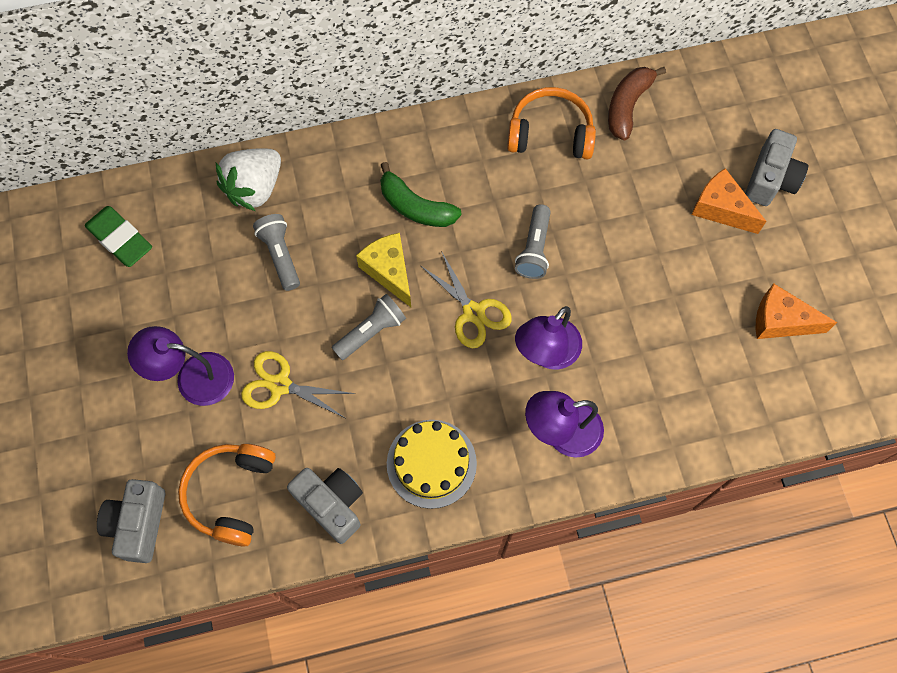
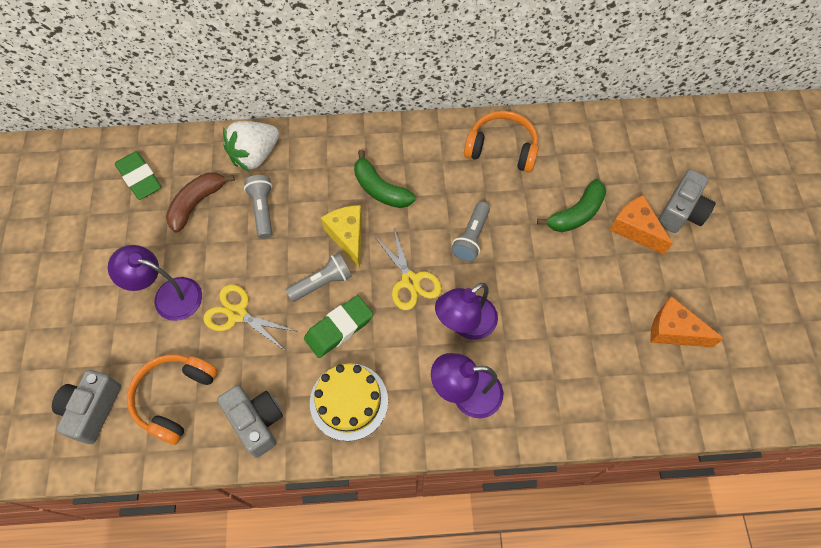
camera: 10 degrees right, 5 degrees down
(402, 382) = (339, 328): none -> green eraser
(627, 106) = (569, 137): brown banana -> brown banana (197, 203)
(650, 201) = (576, 214): none -> green banana

